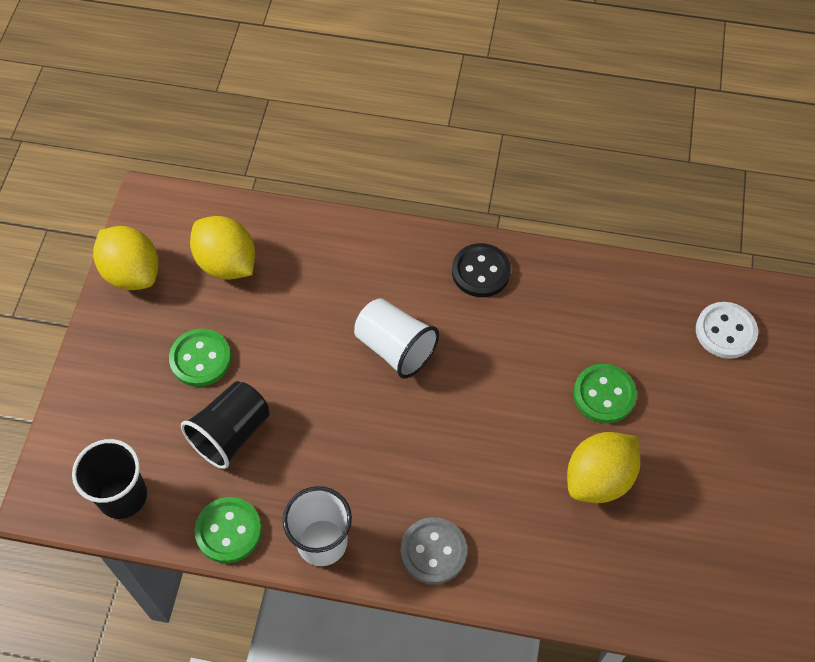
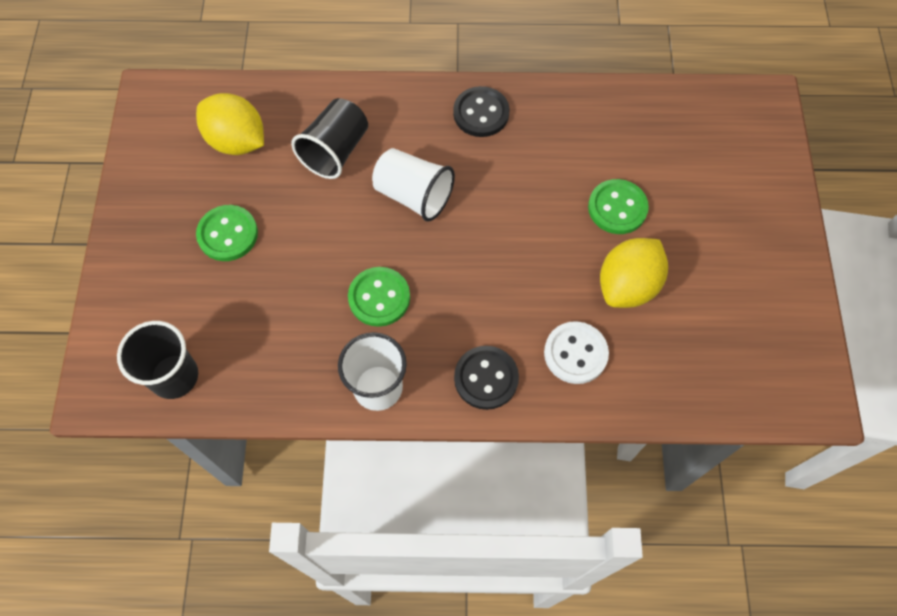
camera: 10 degrees left, 5 degrees up
(132, 273) = (145, 164): yellow lemon -> none
(228, 531) = (285, 392): green button -> green button (379, 298)
(231, 433) = (270, 300): black cup -> black cup (335, 151)
(433, 551) = (486, 378): grey button -> black button
(725, 331) = (716, 134): white button -> white button (575, 353)

